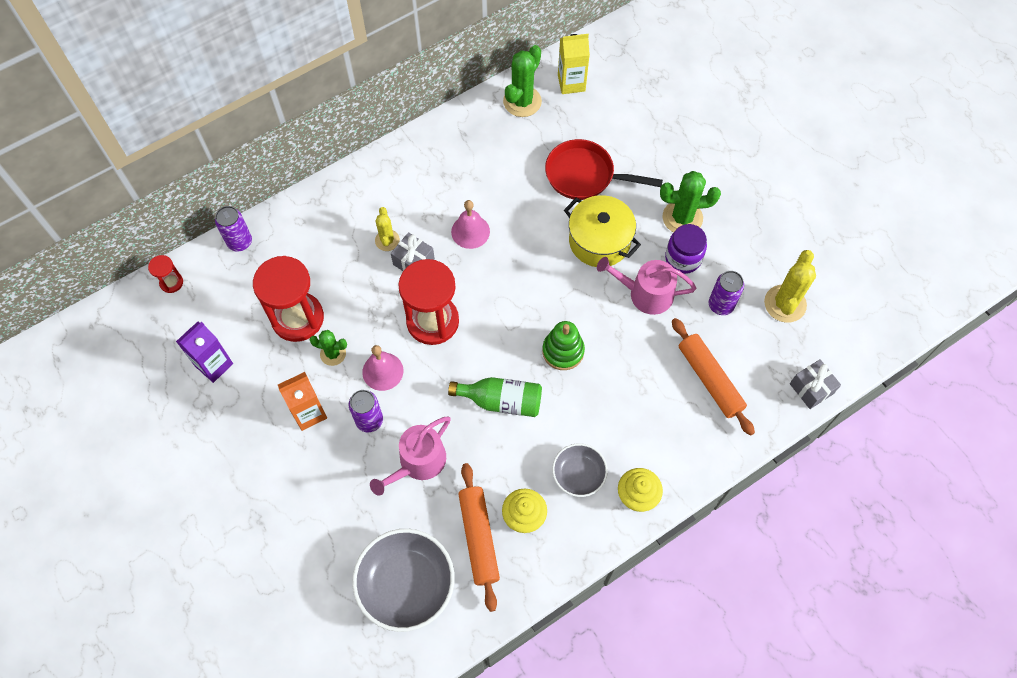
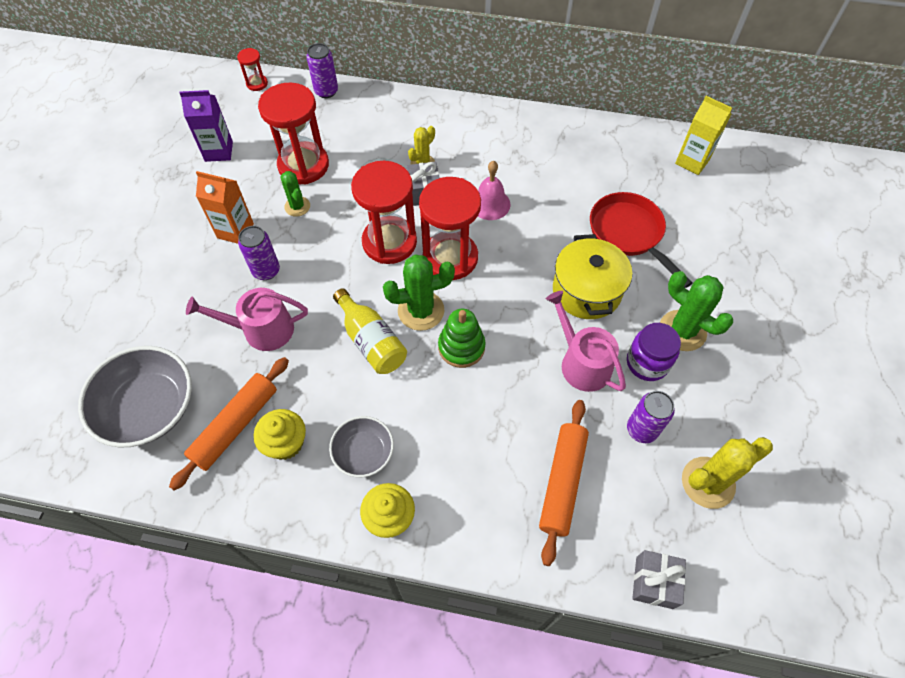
camera: 45 degrees right, 5 degrees down
(382, 371) = (315, 246): pink bell -> none
(487, 296) = (450, 258): none -> red hourglass
(501, 401) = (371, 341): green bottle -> yellow bottle
(522, 101) = (635, 146): green cactus -> green cactus (421, 311)

